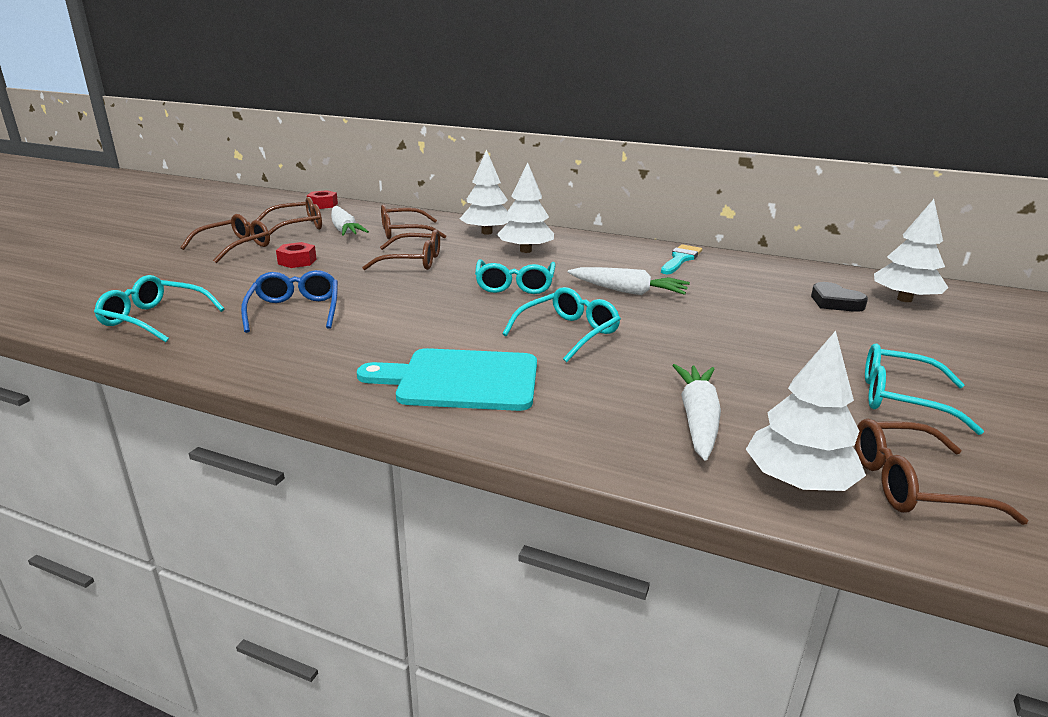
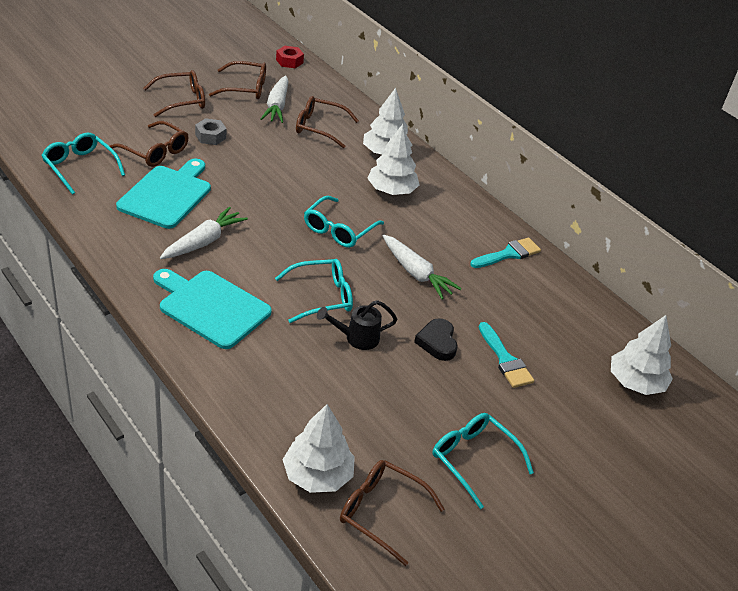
camera: 25 degrees right, 15 degrees up
(295, 311) = (167, 195): blue glasses -> turquoise cutting board
(297, 261) = (210, 136): red nut -> grey nut
(412, 261) = (291, 169): brown glasses -> brown glasses (155, 151)
(648, 350) = (357, 338): none -> black watering can
(697, 420) = (316, 407): white carrot -> white carrot (203, 242)
(793, 320) = (505, 360): none -> turquoise brush
(835, 302) = (568, 358): black heart -> black heart (437, 342)

